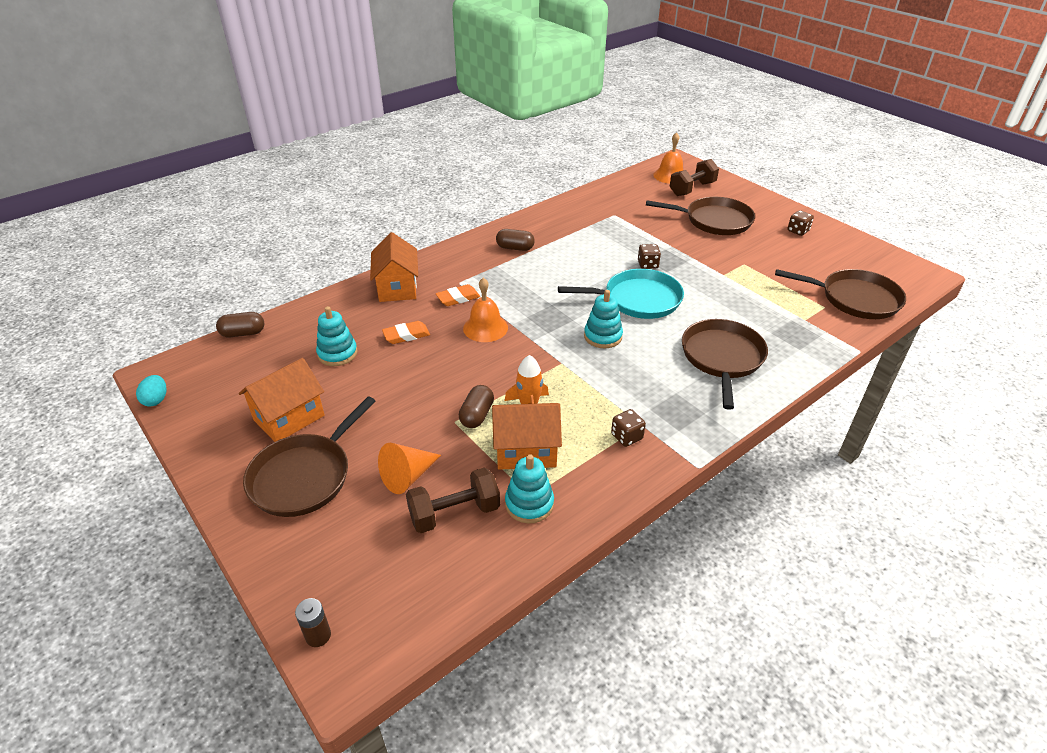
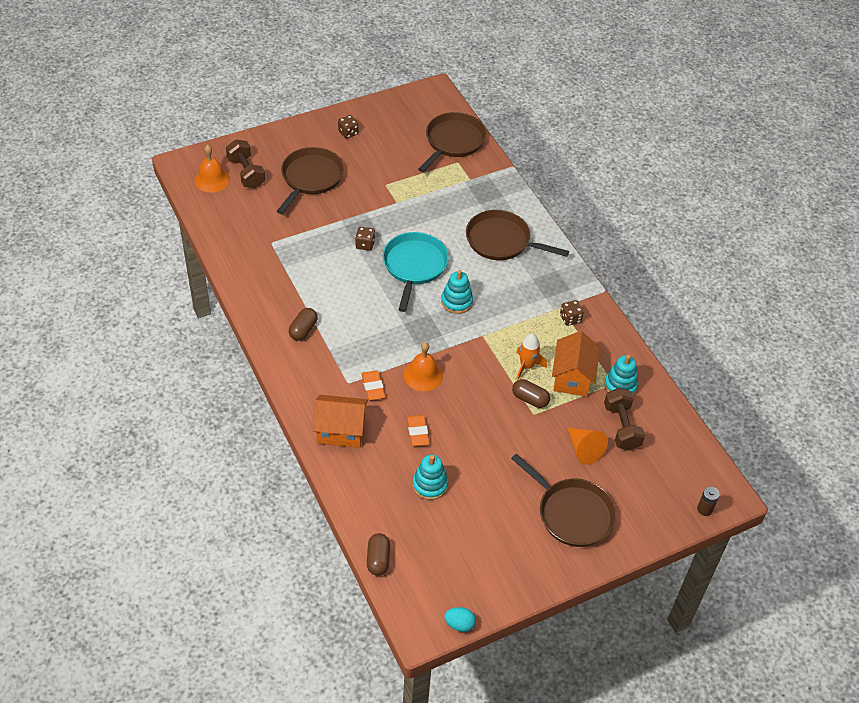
camera: 80 degrees left, 10 degrees up
(289, 417) = (505, 523): orange house -> none

